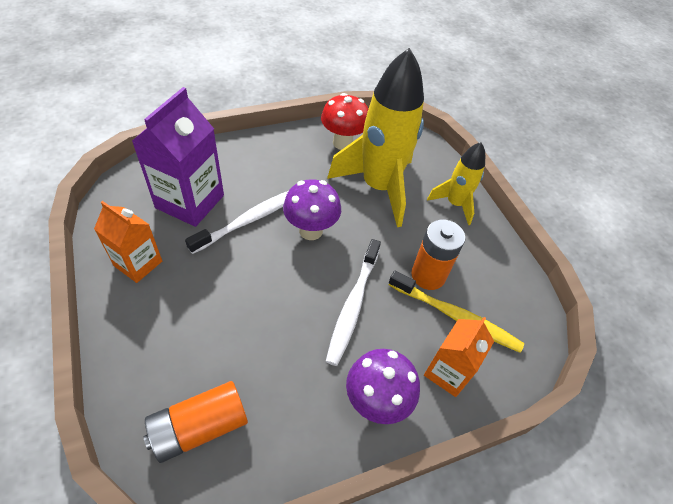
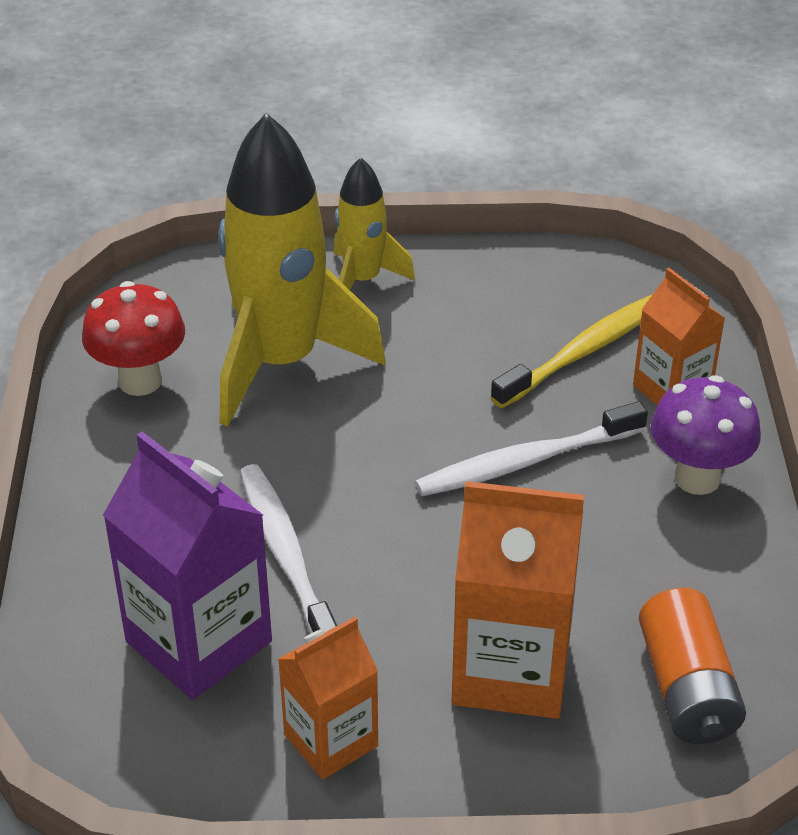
camera: 65 degrees left, 10 degrees down
(196, 330) = (511, 670): none -> orange carton
(311, 231) = (348, 477): purple mushroom -> none
(353, 305) = (525, 461): white toothbrush -> white toothbrush turned 120 degrees clockwise
(428, 275) = (498, 358): orange battery -> none

